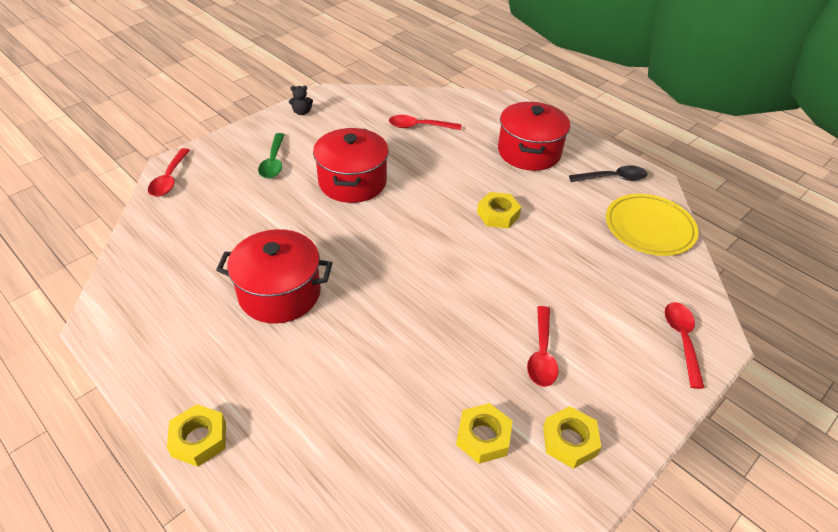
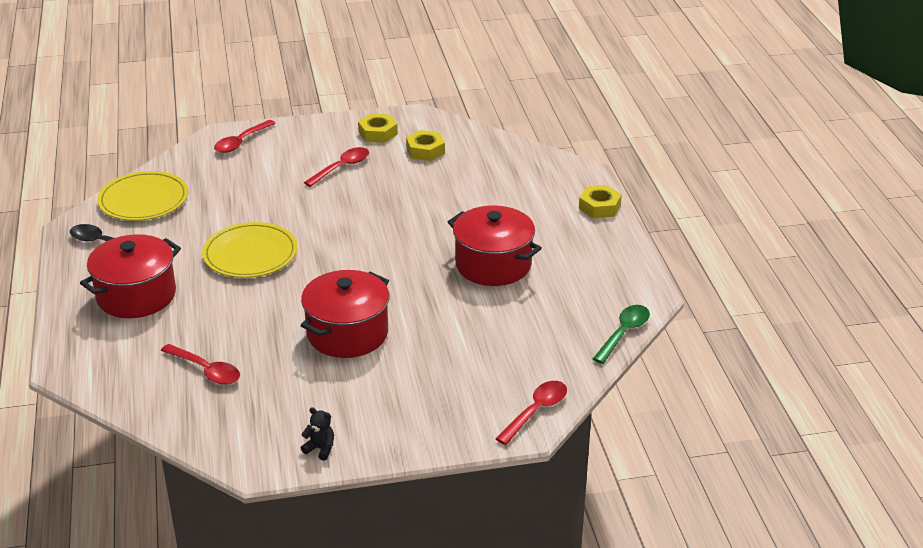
camera: 145 degrees left, 10 degrees down
(273, 162) = (409, 389): green spoon -> green spoon (624, 333)
(498, 214) = (250, 254): yellow nut -> yellow plate

